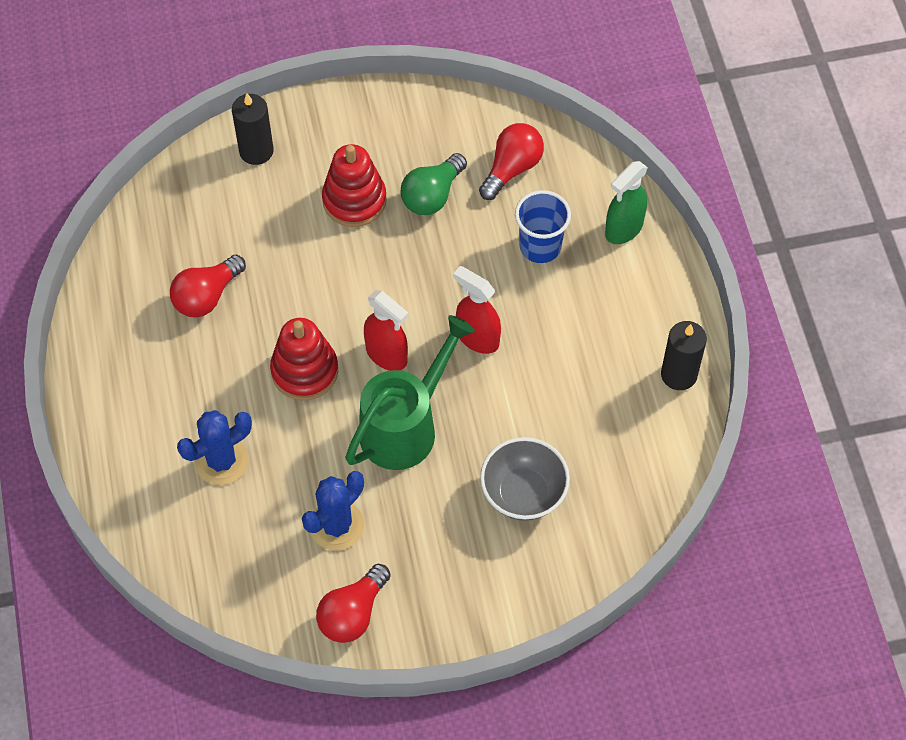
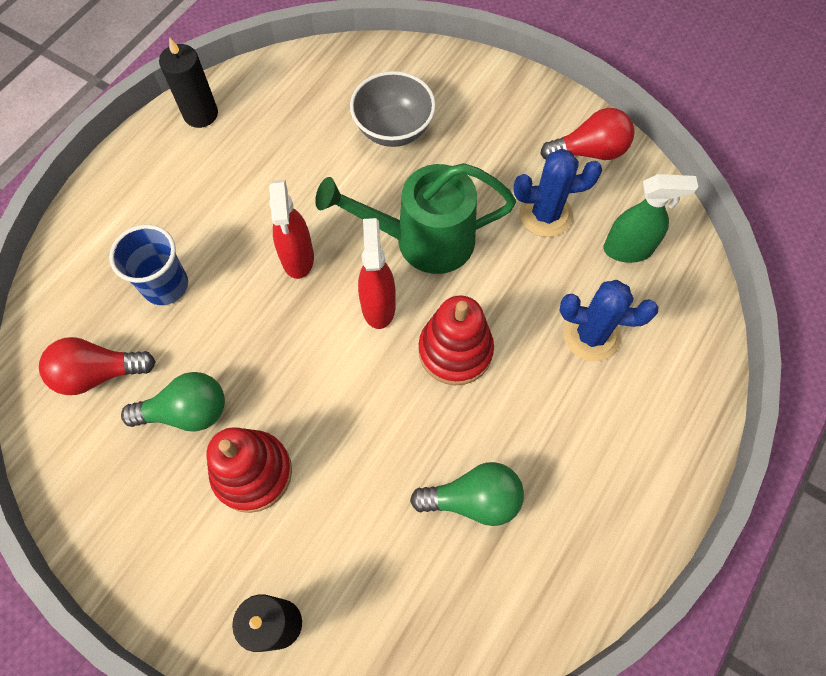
camera: 135 degrees left, 5 degrees up
(207, 296) = (473, 499): red light bulb -> green light bulb
(623, 229) = (93, 242): green spray bottle -> green spray bottle (628, 249)

